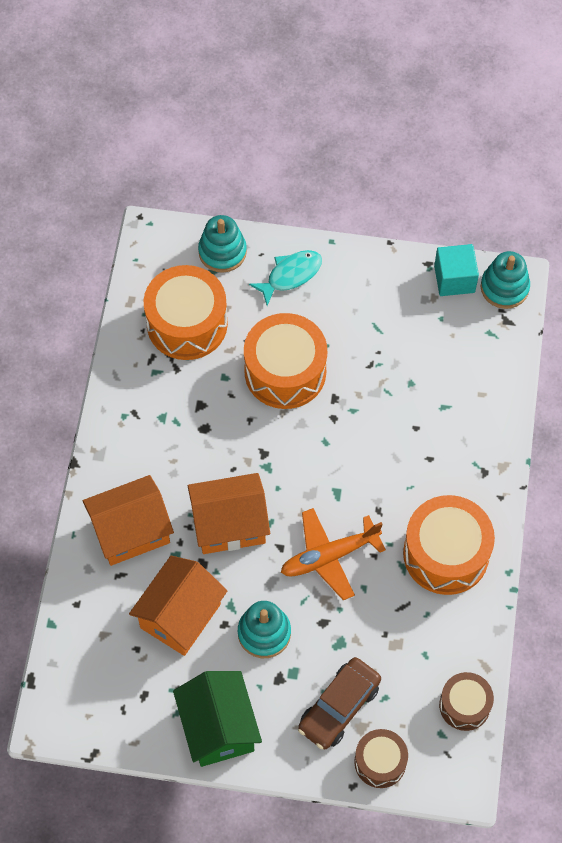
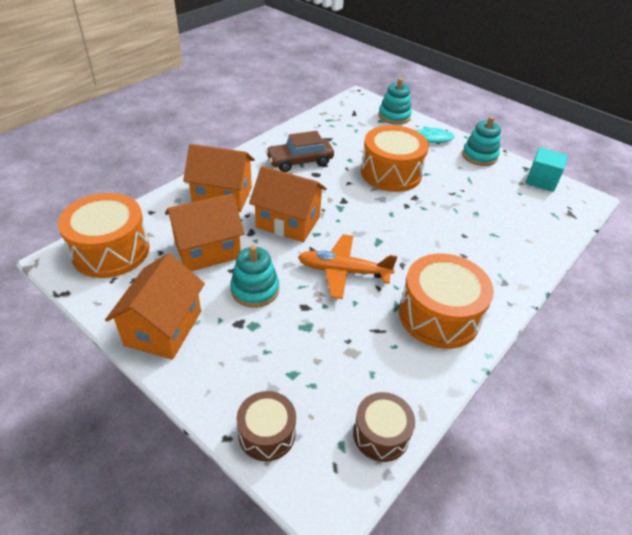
camera: 30 degrees right, 20 degrees down
(187, 324) = (347, 132): orange drum -> orange drum (111, 251)
(218, 727) = (163, 328): green house -> orange house
(339, 707) = (268, 369): brown car -> brown car (300, 161)
(504, 288) = (578, 198): turquoise stacking toy -> turquoise stacking toy (479, 156)

